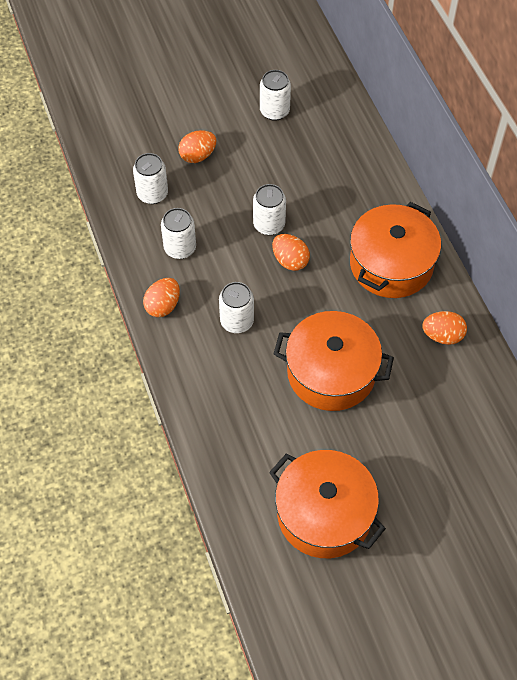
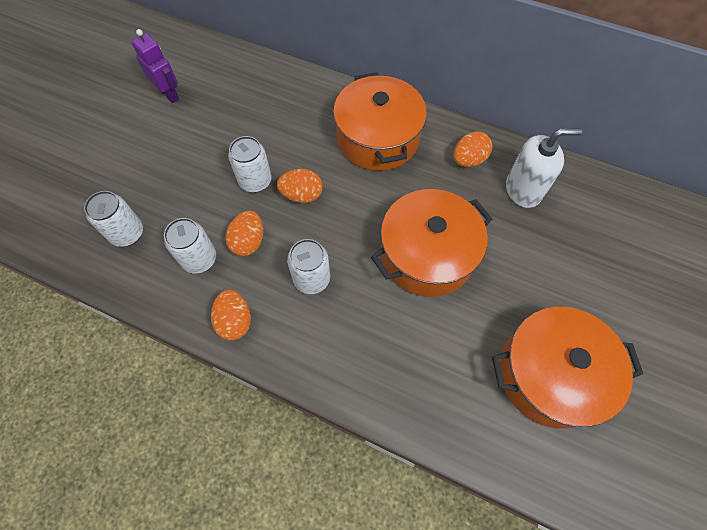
camera: 45 degrees left, 5 degrees up
(198, 156) = (138, 172): orange egg -> orange egg (248, 242)
(274, 111) = (169, 94): white can -> purple robot
(458, 391) = (523, 190): none -> white soap dispenser

